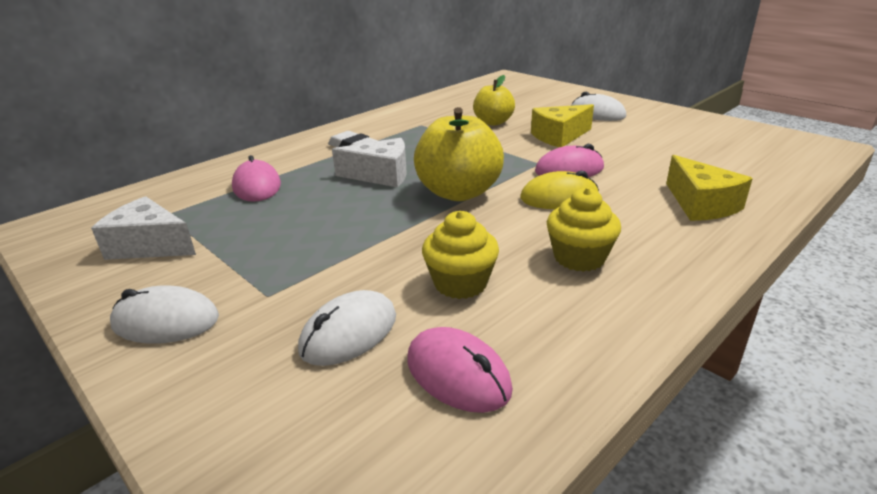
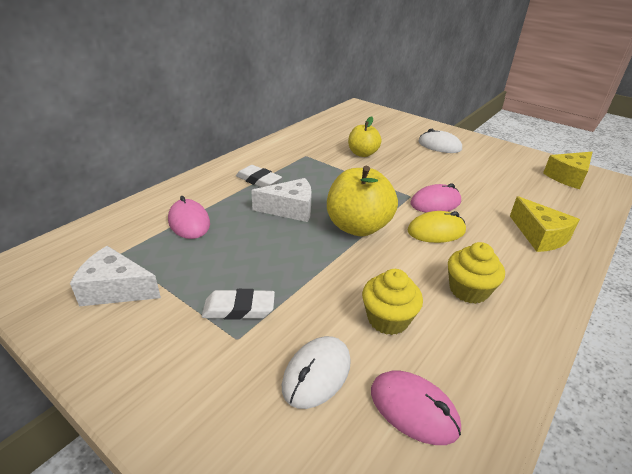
camera: 10 degrees left, 5 degrees up
(166, 321) = (159, 371): white mouse -> none
(281, 267) = (239, 309): none -> white eraser
(559, 136) = (418, 169): yellow cheese -> yellow cheese (568, 177)

